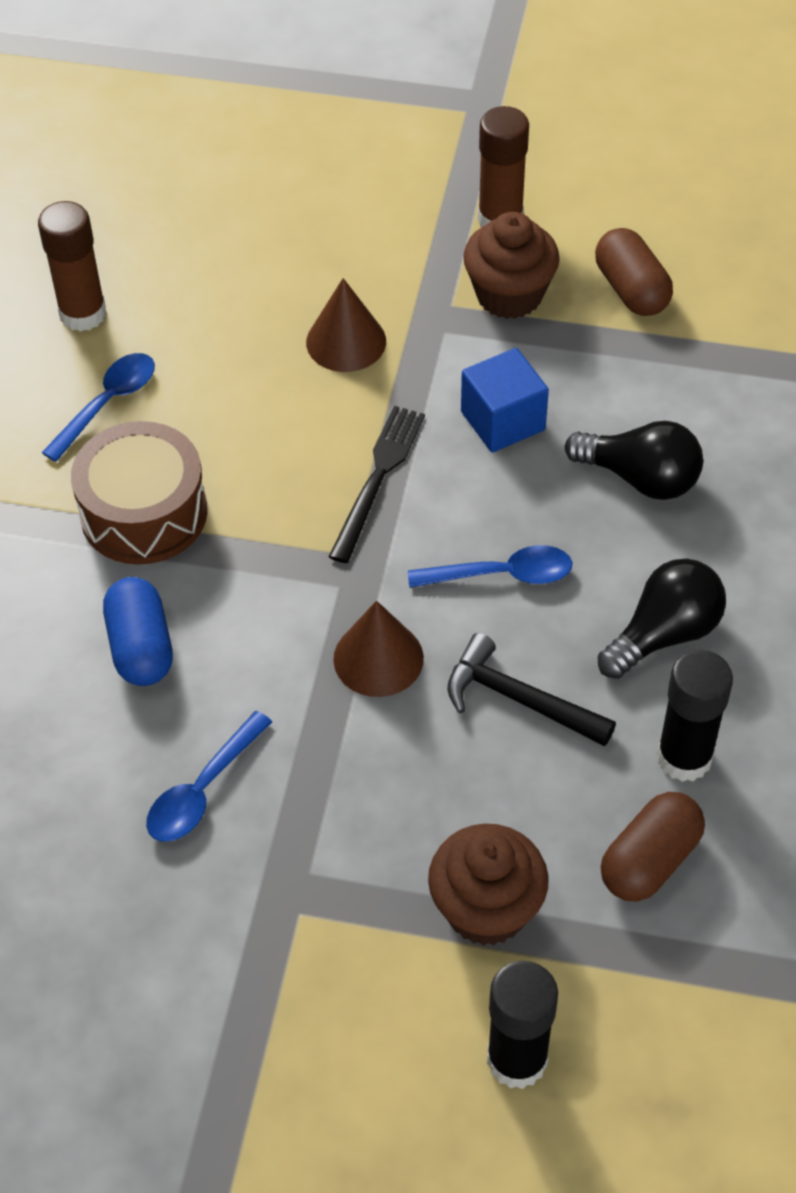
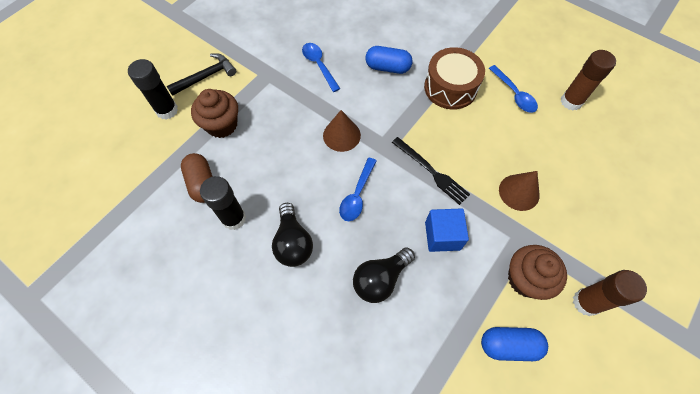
camera: 115 degrees right, 10 degrees up
(519, 699) = (295, 173): black hammer -> black hammer (206, 76)
(631, 290) = (509, 345): brown capsule -> blue capsule

